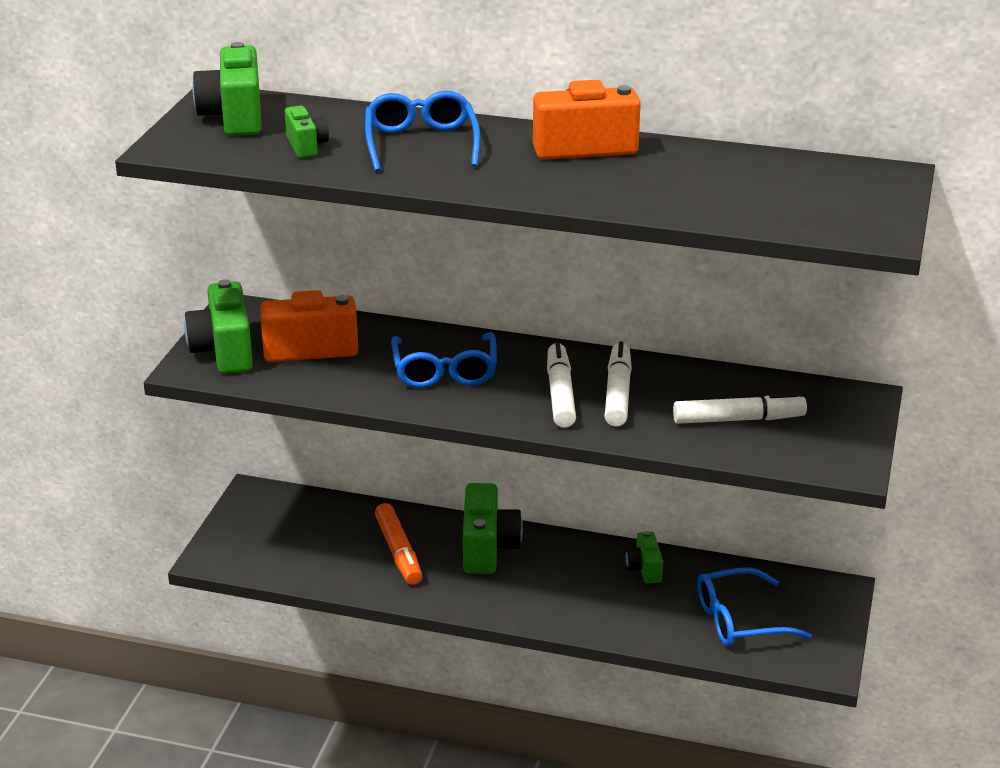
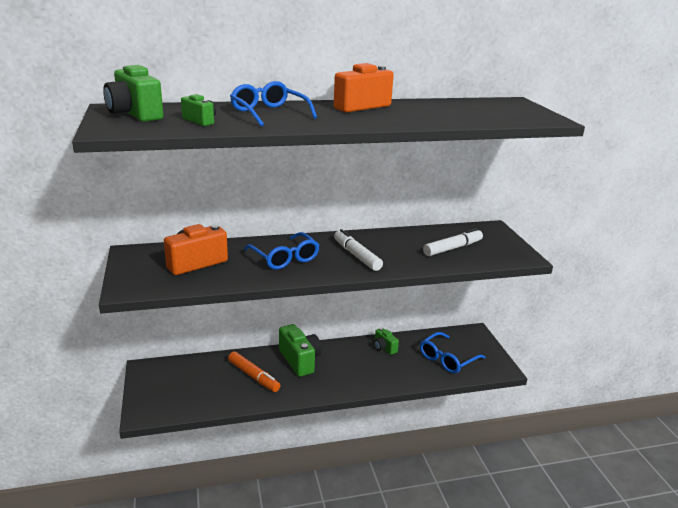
camera: 30 degrees left, 5 degrees down
(224, 351) = (141, 275): green camera -> none
(618, 393) = (384, 249): white marker -> none

